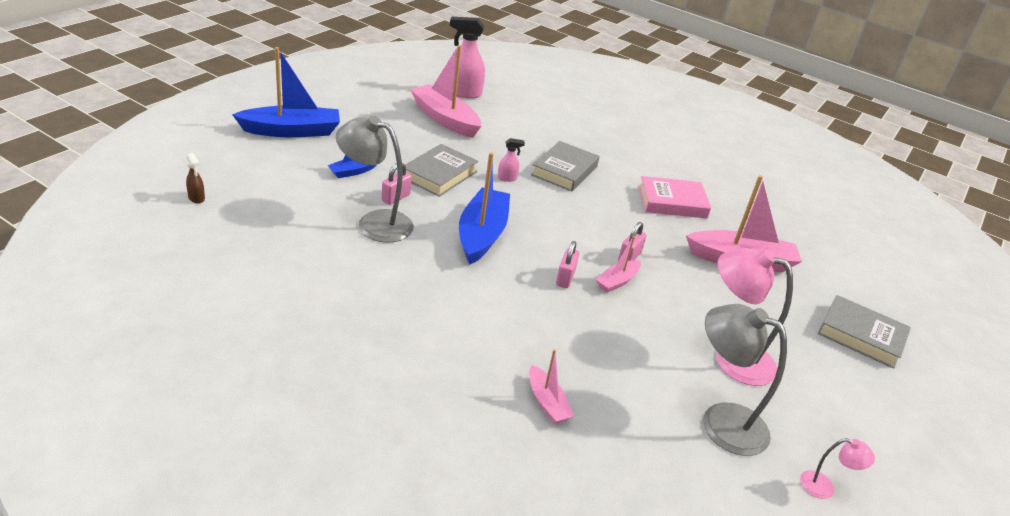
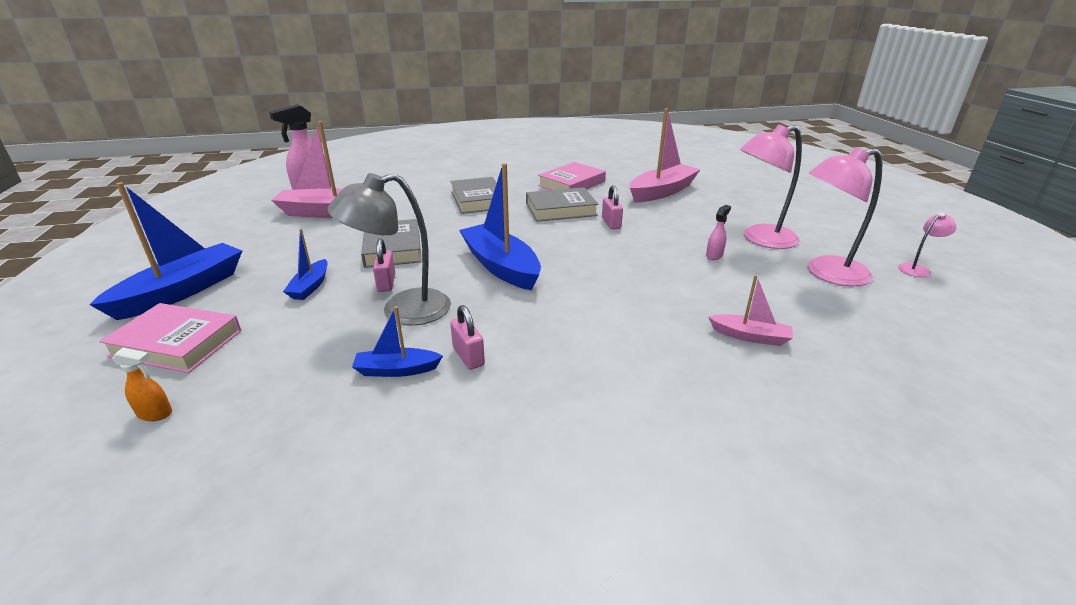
camera: 40 degrees left, 5 degrees down
(196, 198) = (155, 414): brown spray bottle -> orange spray bottle
(249, 164) = (177, 343): none -> pink book
(316, 255) = (396, 370): none -> blue boat
(507, 178) = (449, 224): pink spray bottle -> pink spray bottle (714, 255)
(565, 278) = (603, 257): pink padlock -> pink padlock (468, 356)
(617, 281) = (633, 240): pink boat -> none
(721, 421) = (826, 273): grey lamp -> pink lamp
(861, 336) = (774, 193): grey book -> grey book (561, 209)

